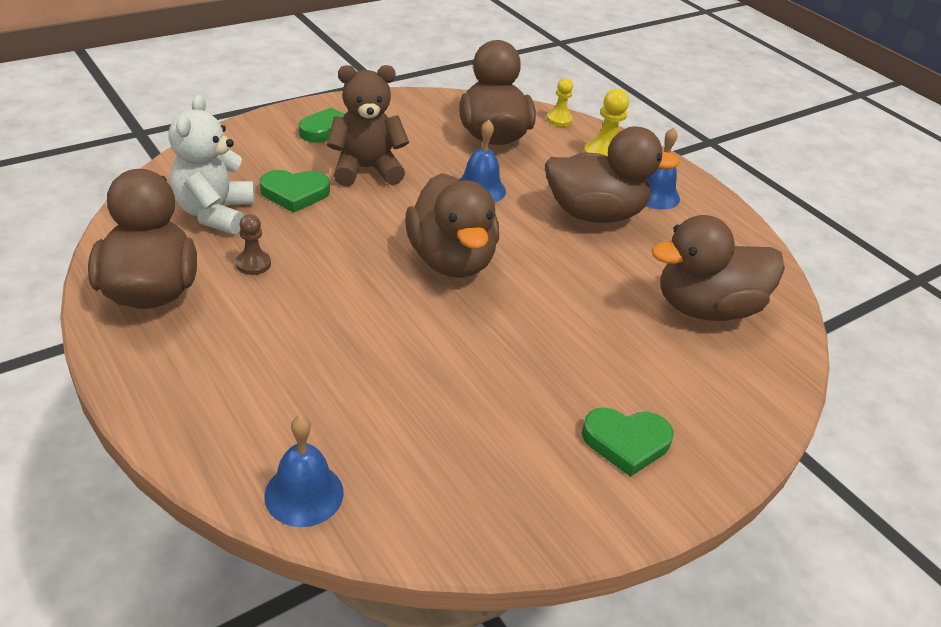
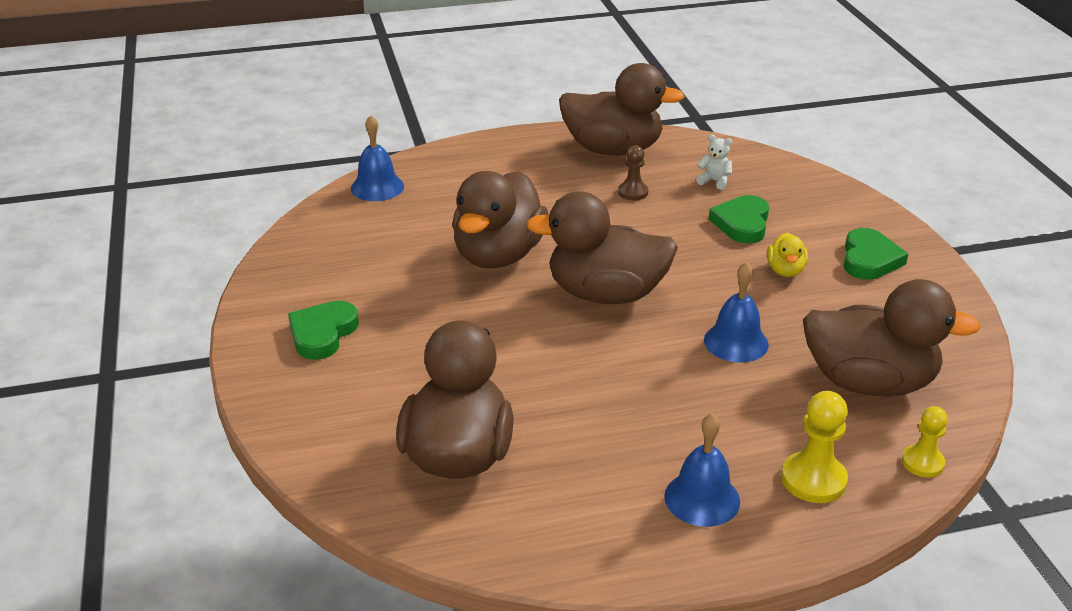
camera: 115 degrees right, 5 degrees down
(214, 213) = (714, 181): white teddy bear -> white teddy bear, size x0.44
(366, 169) = (785, 270): brown teddy bear -> yellow duck
(594, 214) = (666, 422): brown duck -> brown duck (498, 255)

